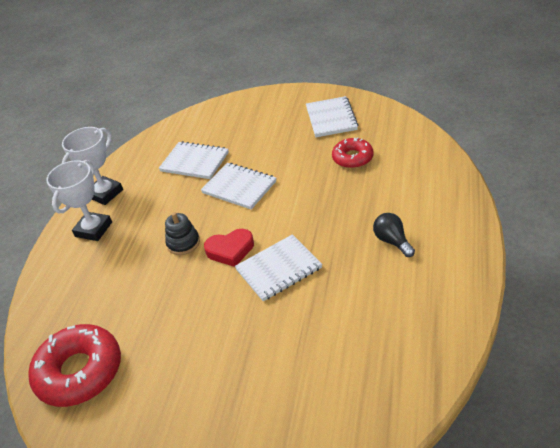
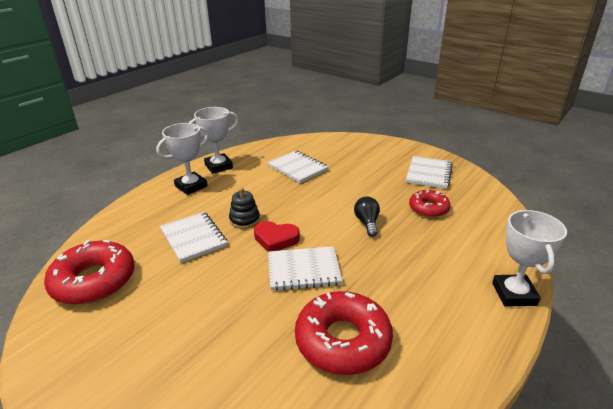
camera: 20 degrees right, 10 degrees down
(239, 187) = (317, 197): white notebook -> white notebook (193, 238)
(354, 316) = (343, 340): none -> red donut
(392, 241) = (422, 289): black light bulb -> black light bulb (367, 223)
(465, 213) = (514, 294): none -> white trophy

